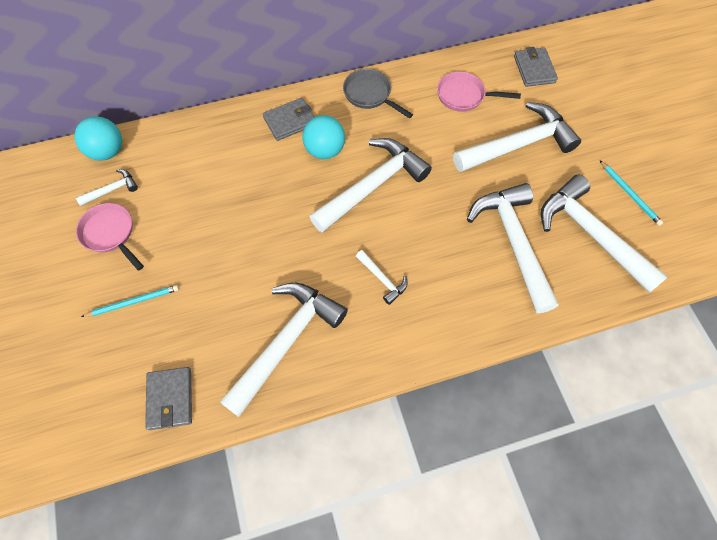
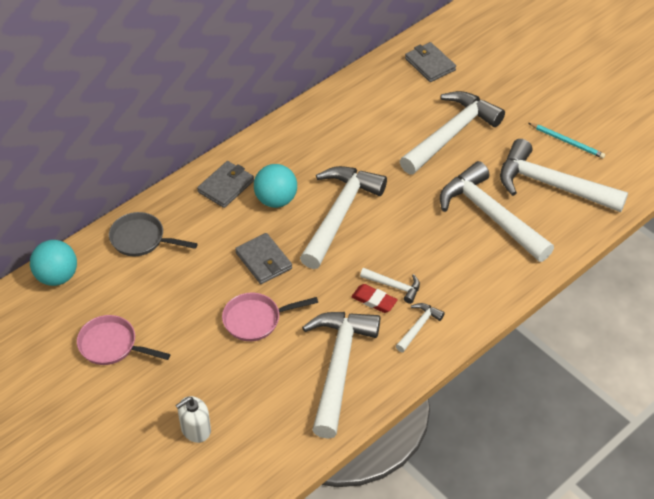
camera: 25 degrees left, 15 degrees down
(112, 190) = (86, 308): white hammer -> white hammer (418, 327)
(128, 348) = (195, 429): none -> white soap dispenser
(133, 302) = (175, 391): turquoise pencil -> none
(170, 399) = (262, 451): grey wallet -> grey wallet (263, 261)
(356, 286) = (374, 300): none -> red eraser
(369, 95) = (289, 137): grey pan -> grey pan (141, 239)
(464, 96) = (378, 109): pink pan -> pink pan (256, 320)

